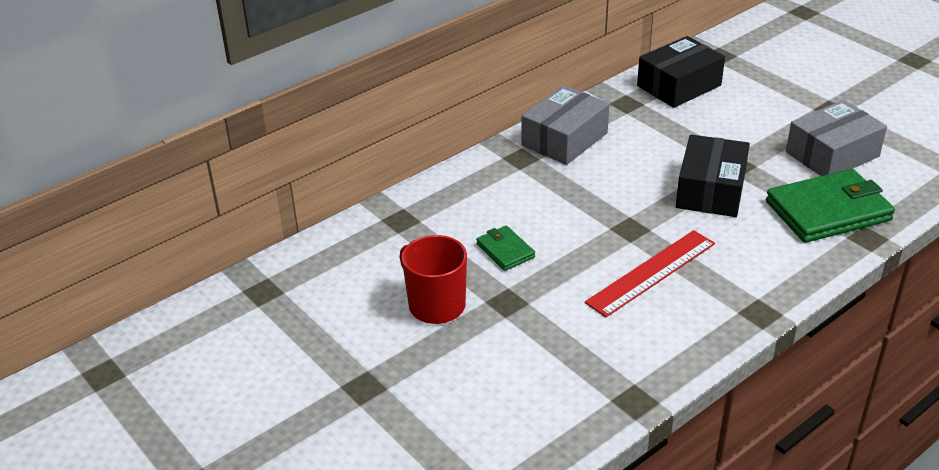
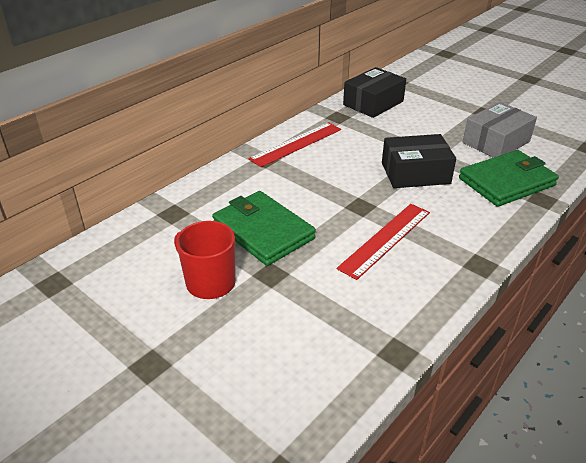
camera: 10 degrees left, 0 degrees up
(505, 250) = (263, 231): green wallet -> green wallet, size x2.03
(564, 139) = (296, 144): grey box -> red ruler
(711, 190) = (415, 173): black box -> black box turned 75 degrees clockwise

